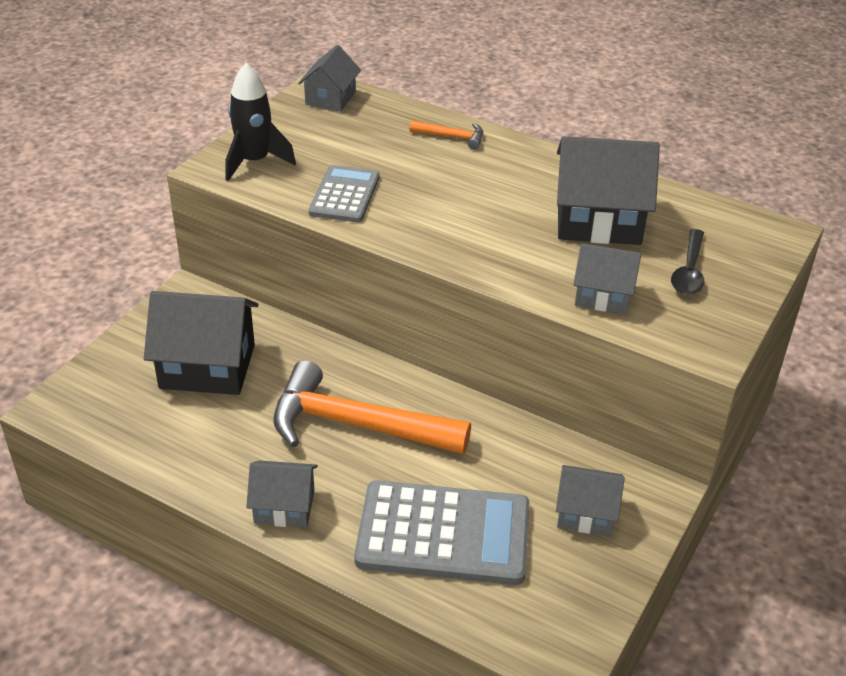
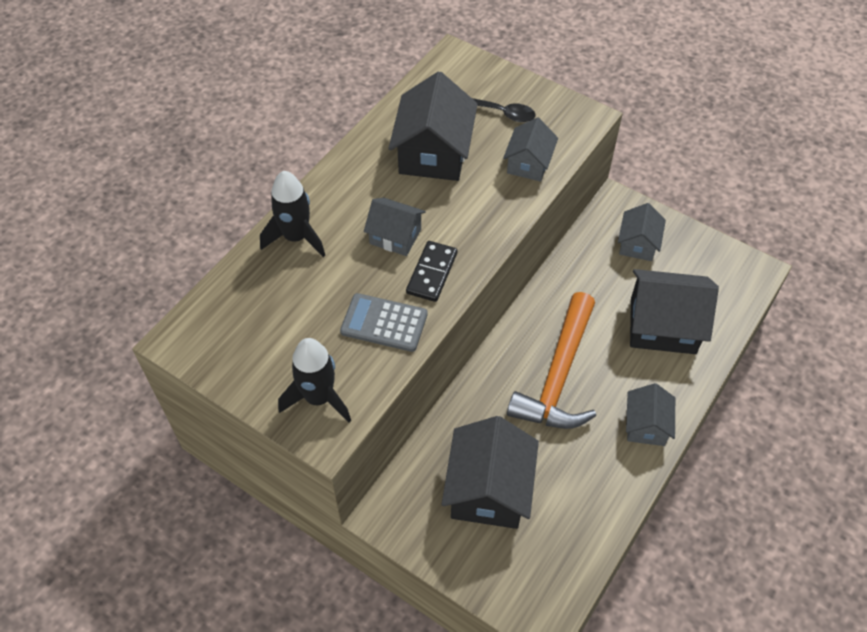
camera: 85 degrees left, 15 degrees up
(330, 98) = (205, 332): grey house -> grey house (395, 236)
(414, 224) = (432, 273): none -> black domino
(443, 533) = (663, 326): grey calculator -> black house
(452, 137) = (296, 237): orange hammer -> black rocket

